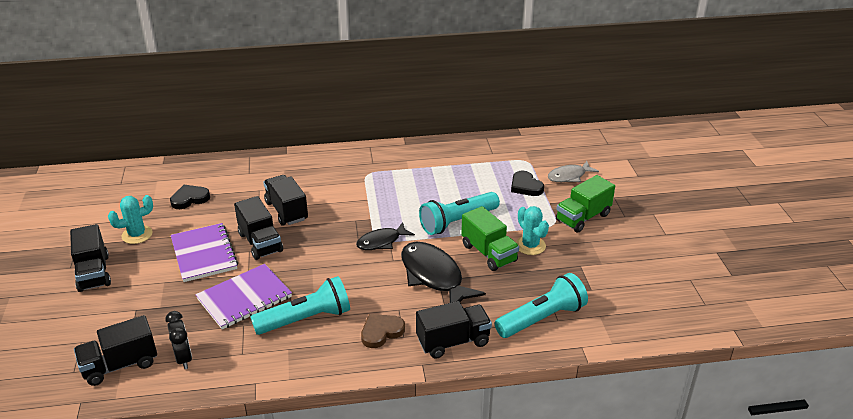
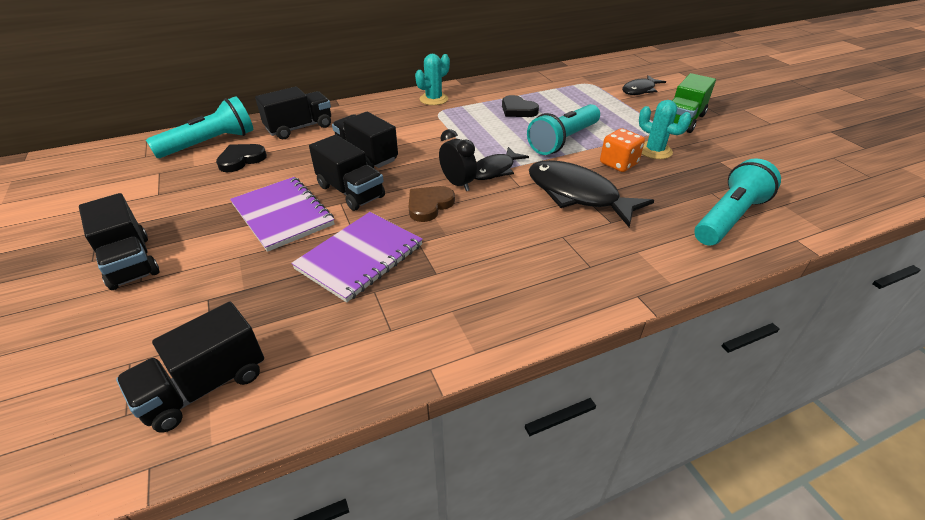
camera: 15 degrees left, 5 degrees up
(137, 235) = (182, 207): turquoise cactus -> turquoise cactus (433, 99)
(184, 358) = (305, 354): black clock -> black clock (457, 184)
(306, 319) = (455, 268): turquoise flashlight -> turquoise flashlight (210, 143)
(381, 332) = (560, 266): brown heart -> brown heart (429, 205)
(453, 341) = (653, 261): black truck -> black truck (299, 128)
(489, 253) = (618, 164): green truck -> orange dice
(525, 186) = (606, 102): black heart -> black heart (518, 110)
(569, 176) = (640, 90): grey fish -> black fish

